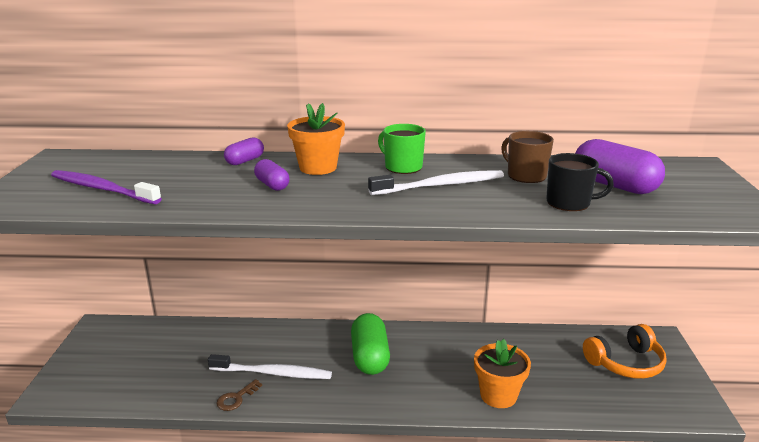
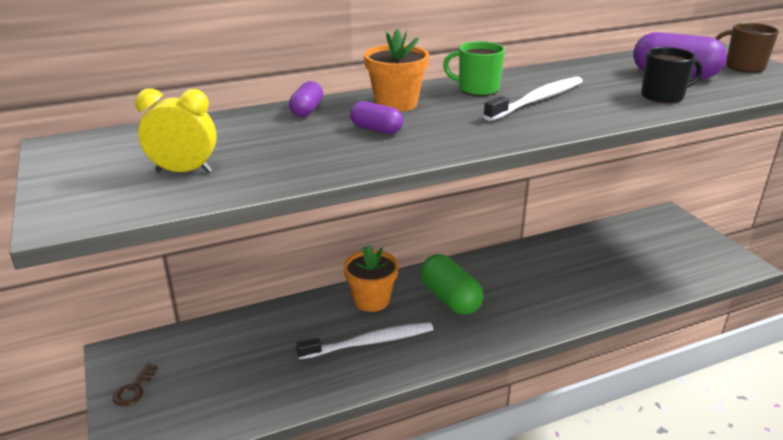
camera: 25 degrees left, 5 degrees up
(102, 189) = (184, 171): purple toothbrush -> yellow clock
(236, 398) = (355, 379): brown key -> brown key (134, 389)
(498, 395) = (590, 299): orange flower pot -> orange flower pot (371, 300)
(525, 175) = (595, 78): brown mug -> brown mug (743, 66)
(625, 363) = (661, 242): orange headphones -> none

